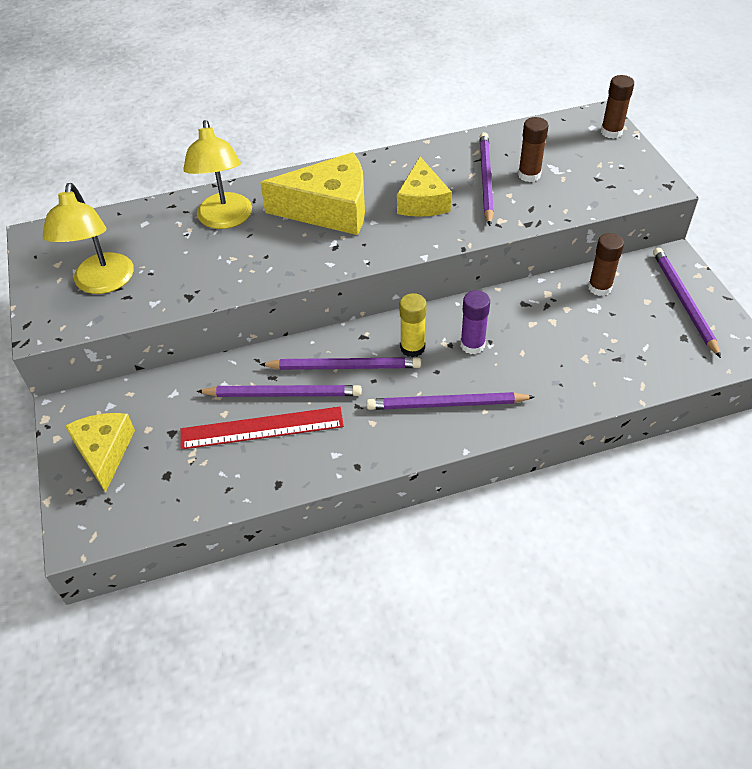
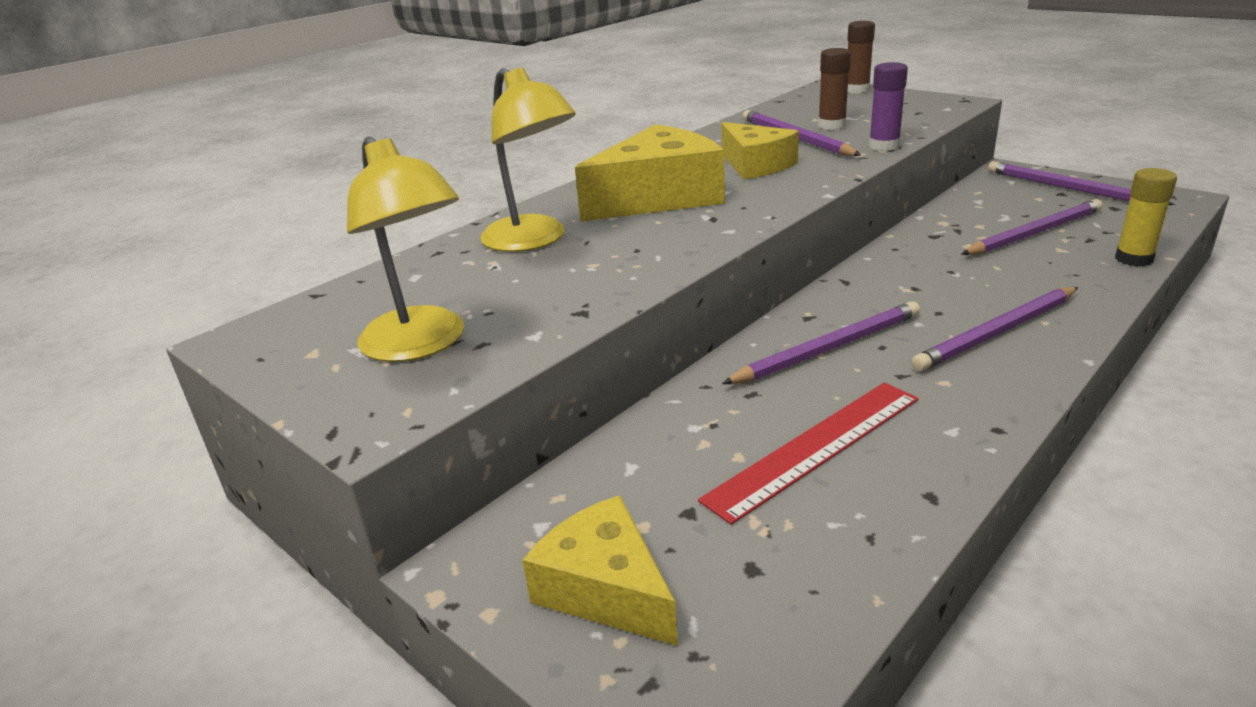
camera: 30 degrees left, 20 degrees down
(282, 394) = (790, 403): purple pencil -> purple pencil (1034, 233)
(412, 348) = (880, 304): yellow glue stick -> yellow glue stick (1133, 259)
(472, 345) = (939, 279): purple glue stick -> purple glue stick (884, 146)
(599, 287) = (982, 204): brown glue stick -> none

